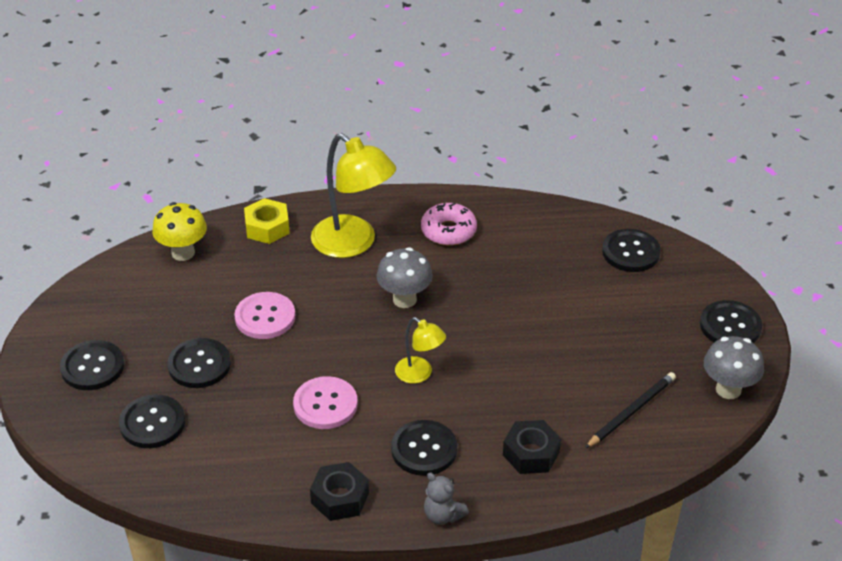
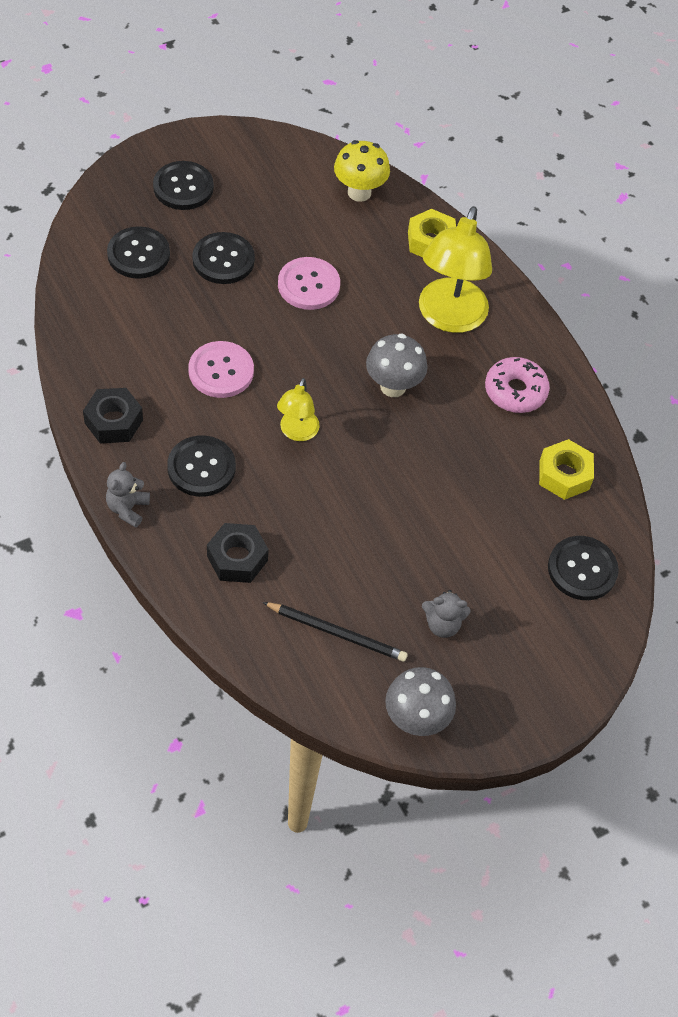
camera: 60 degrees right, 15 degrees up
(541, 232) = (564, 475): none -> yellow nut
(648, 346) = (442, 624): none -> grey teddy bear
(730, 326) = (517, 699): black button -> none

